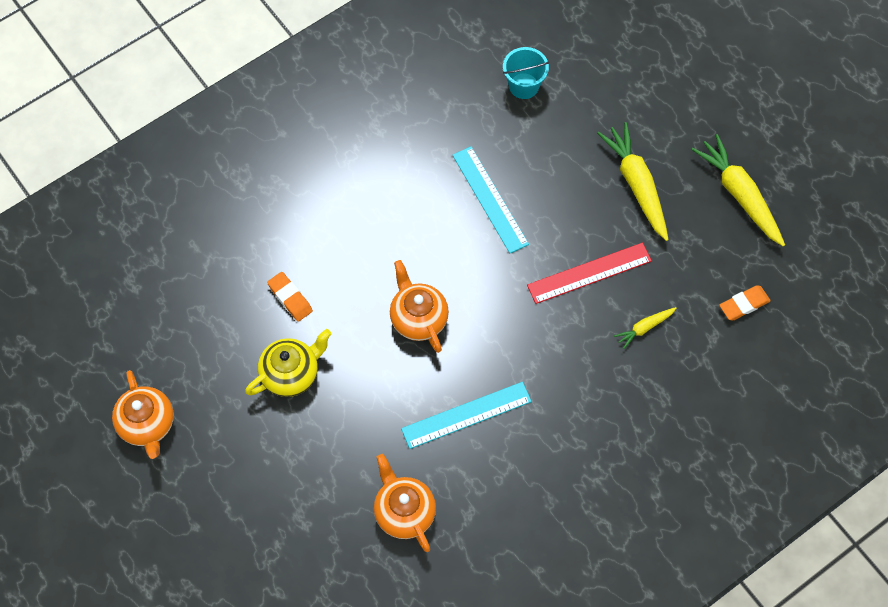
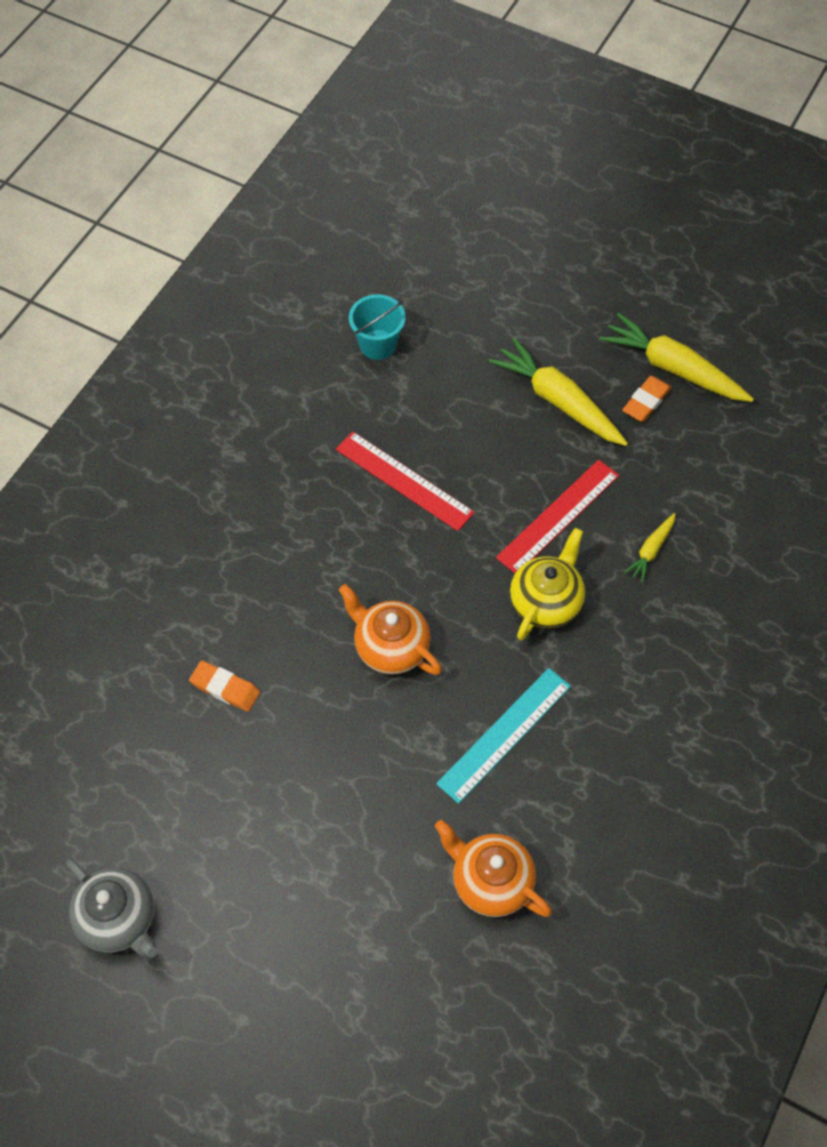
camera: 25 degrees left, 5 degrees down
(147, 424) = (119, 919): orange teapot -> grey teapot
(291, 373) = (270, 777): yellow teapot -> yellow teapot (546, 602)
(490, 199) = (404, 480): turquoise ruler -> red ruler
(744, 304) = (742, 481): orange eraser -> orange eraser (646, 401)

